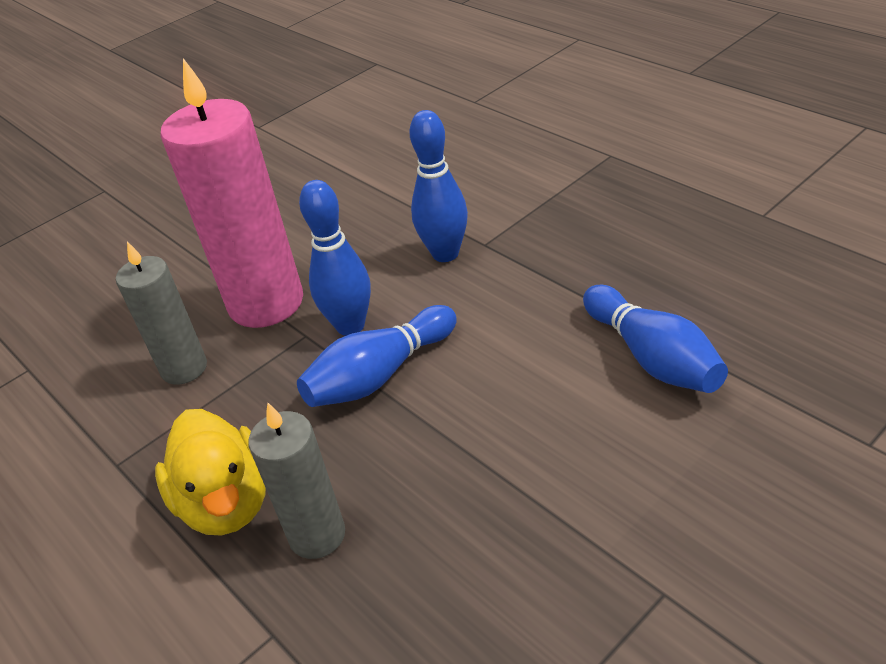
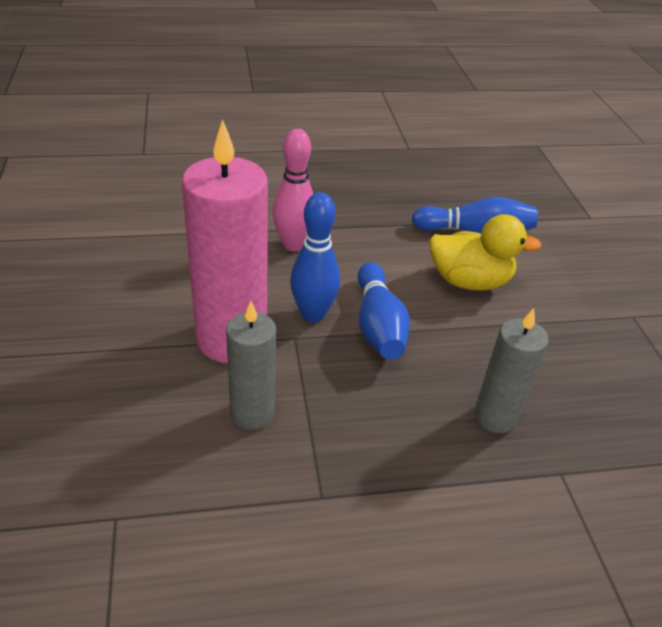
camera: 65 degrees left, 0 degrees up
(226, 503) = (426, 448): yellow duck -> yellow duck (469, 281)
(445, 254) = (293, 245): blue bowling pin -> pink bowling pin

